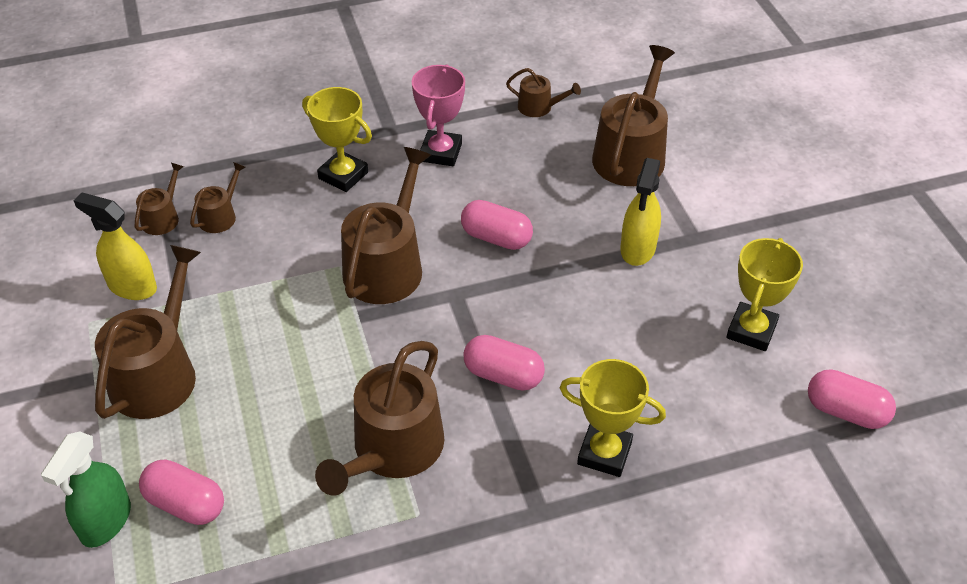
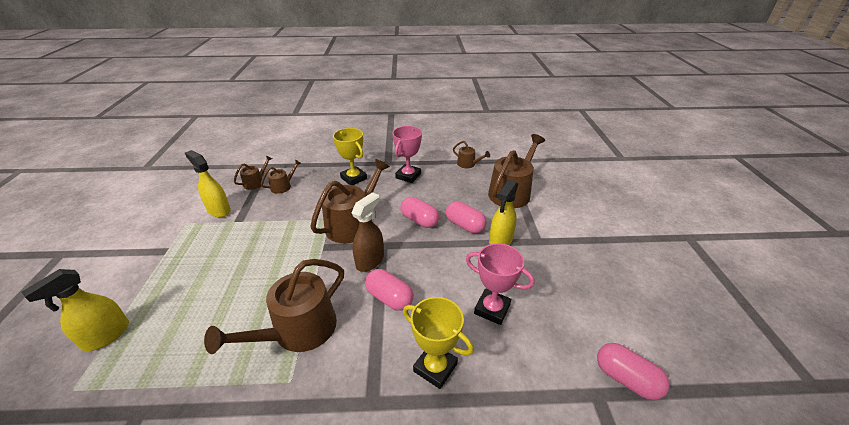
camera: 15 degrees right, 10 degrees down
(105, 522) = (106, 336): green spray bottle -> yellow spray bottle
(158, 373) = (199, 255): brown watering can -> none
(186, 504) = (157, 336): pink capsule -> pink capsule (465, 225)
(447, 324) = (370, 261): none -> brown spray bottle
(656, 359) = (492, 309): none -> pink trophy
(751, 330) = (563, 304): yellow trophy -> none

